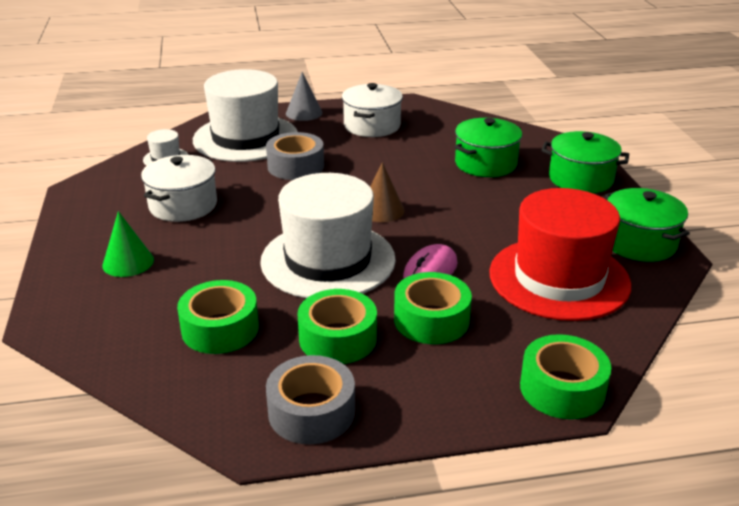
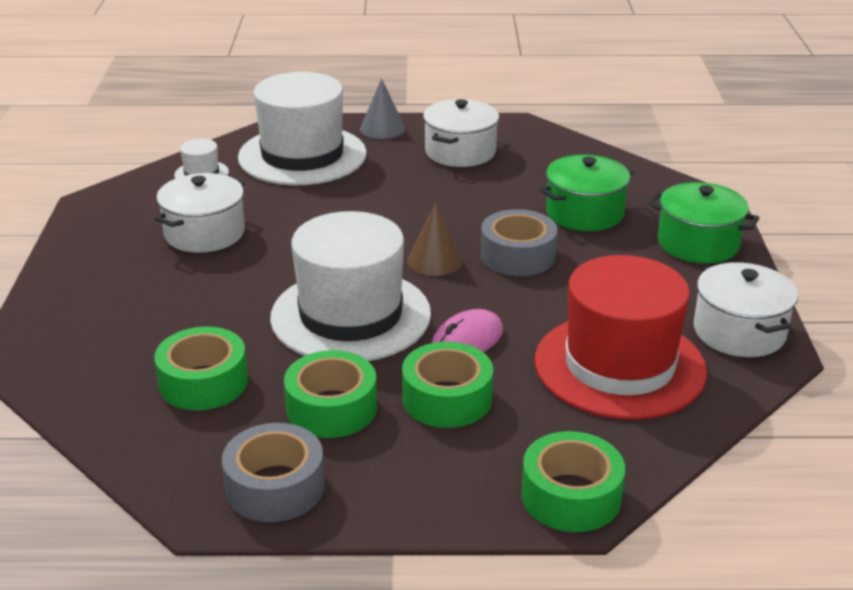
camera: 10 degrees right, 0 degrees up
(128, 262) = (124, 295): green cone -> none
(295, 166) = (350, 196): grey tape -> grey tape (518, 255)
(639, 243) = (739, 332): green pot -> white pot

